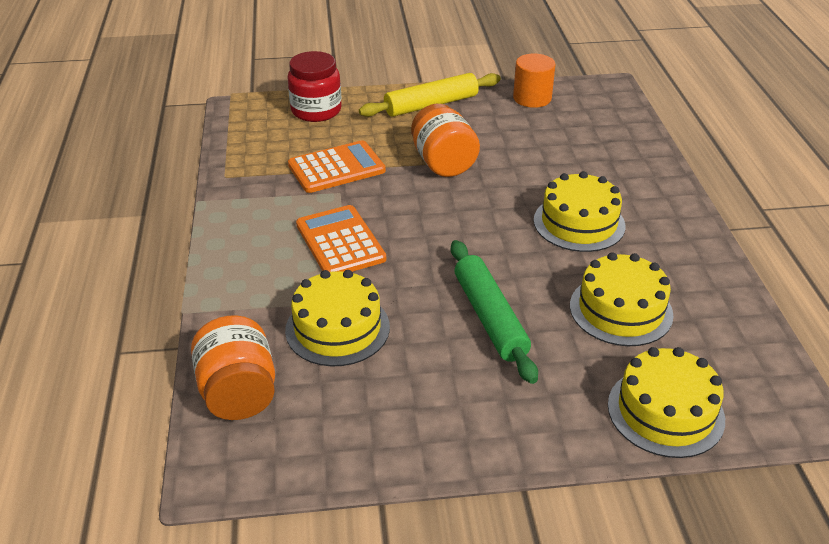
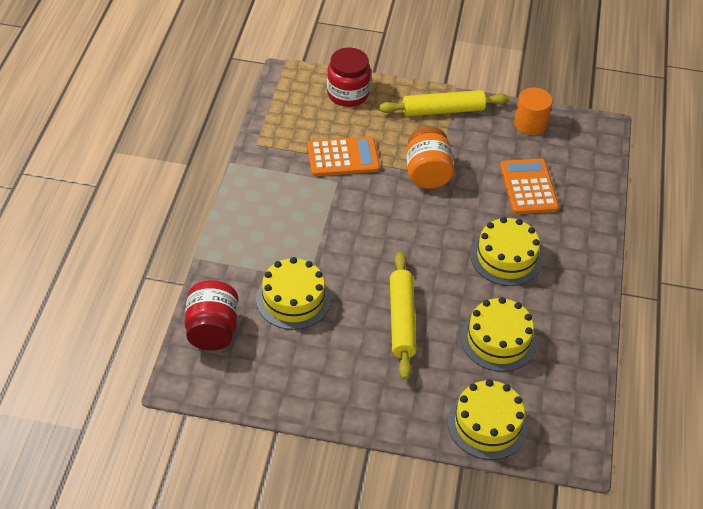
camera: 15 degrees right, 10 degrees up
(238, 393) = (212, 330): orange jar -> red jar
(340, 242) = (321, 227): orange calculator -> orange calculator (528, 187)
(490, 317) = (402, 320): green rolling pin -> yellow rolling pin

